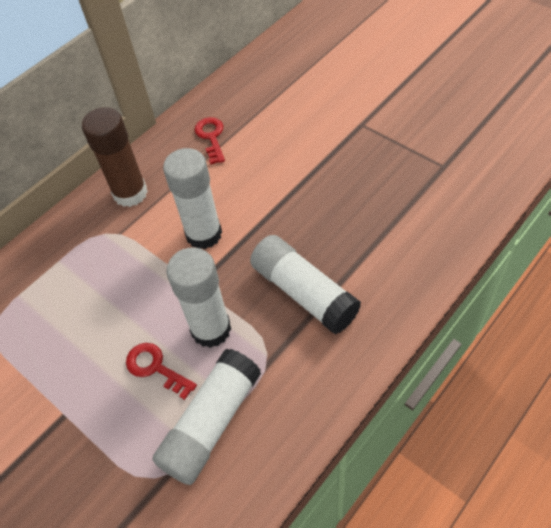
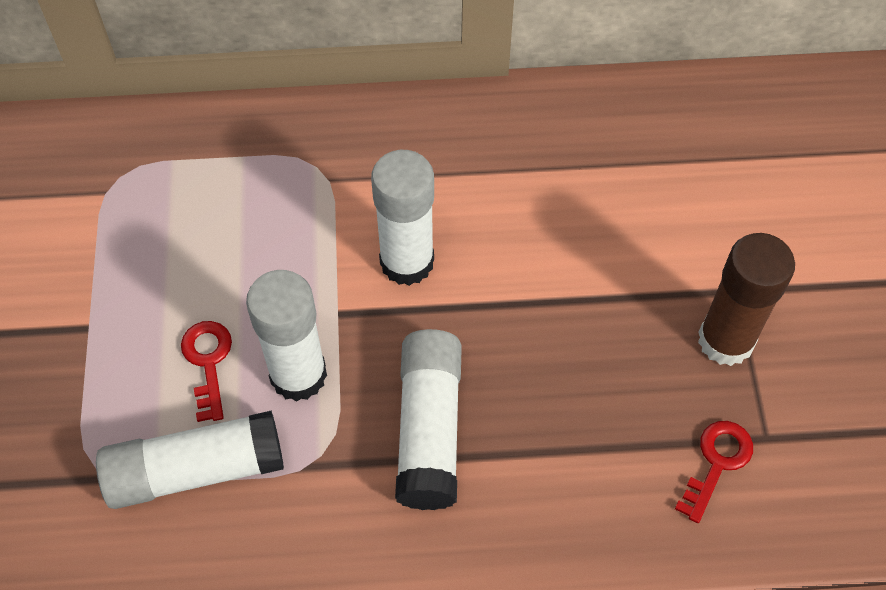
camera: 40 degrees right, 5 degrees up
(130, 193) = (388, 142): brown glue stick -> brown glue stick (725, 340)
(211, 137) = (545, 149): red key -> red key (717, 463)

